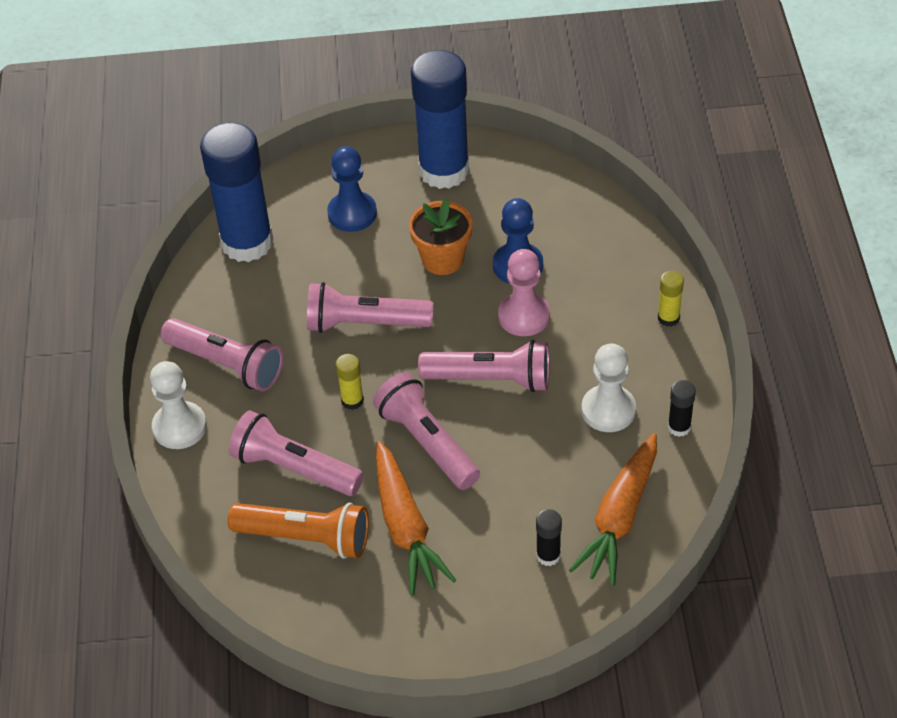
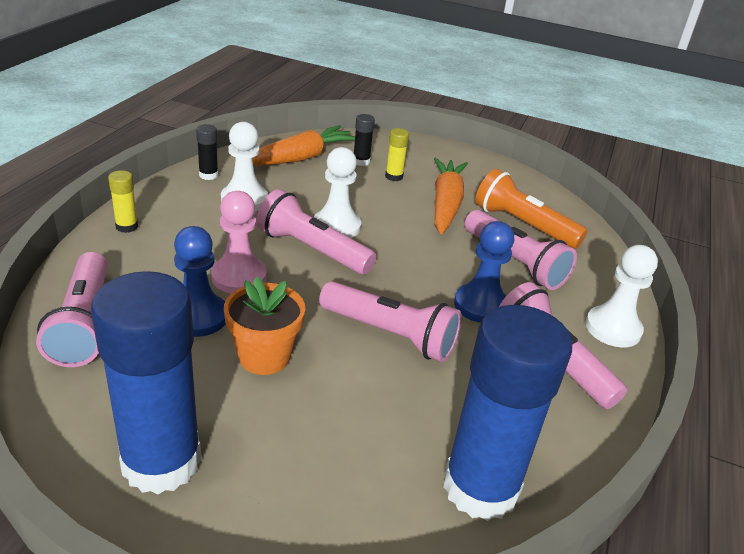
camera: 160 degrees left, 15 degrees down
(352, 213) = (323, 460): blue pawn -> blue pawn (480, 305)
(352, 400) = (441, 283): yellow glue stick -> yellow glue stick (394, 176)
(427, 442) = (397, 236): pink flashlight -> pink flashlight (84, 324)
(492, 423) = (336, 226): none -> white pawn

